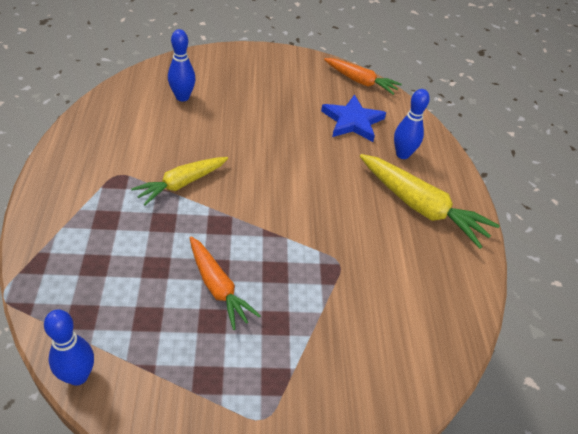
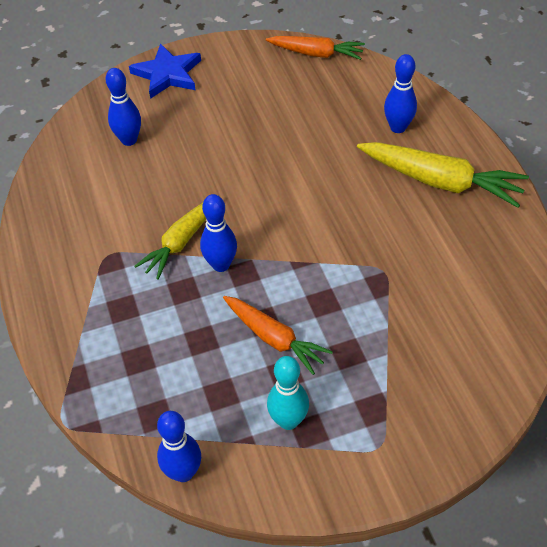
camera: 10 degrees left, 5 degrees up
(194, 363) = (288, 421): none -> turquoise bowling pin
(204, 212) = (221, 265): none -> blue bowling pin
(352, 121) = (329, 106): blue star -> blue star (167, 74)

